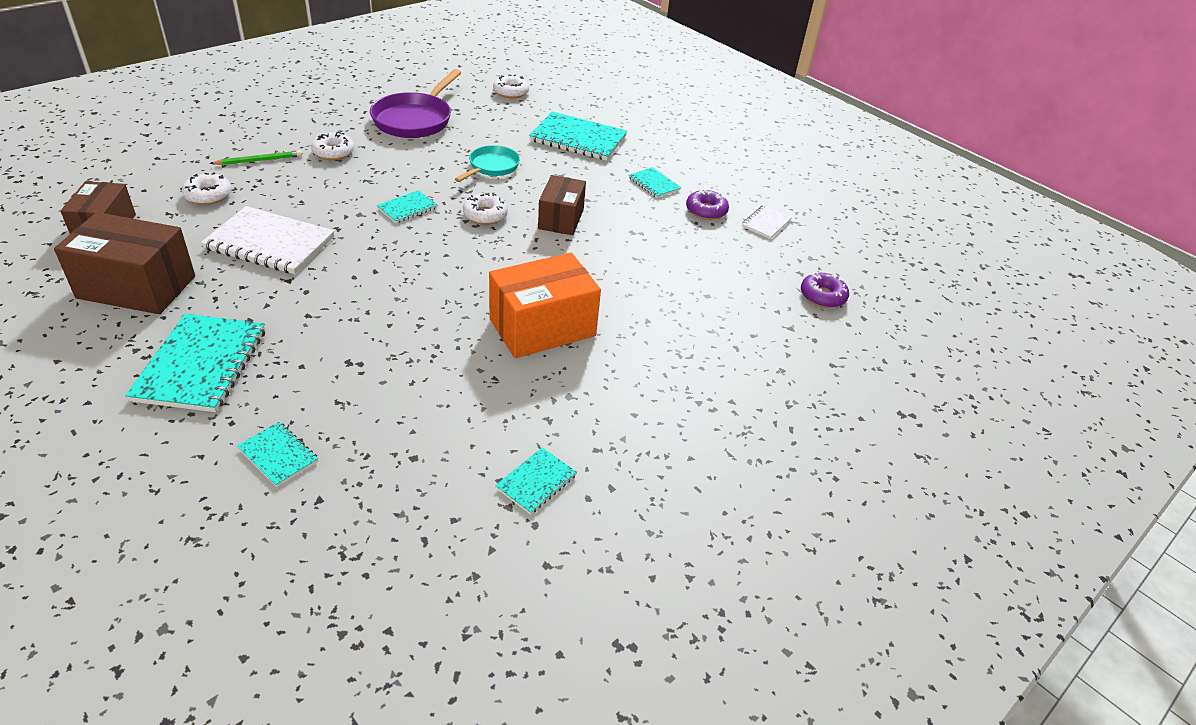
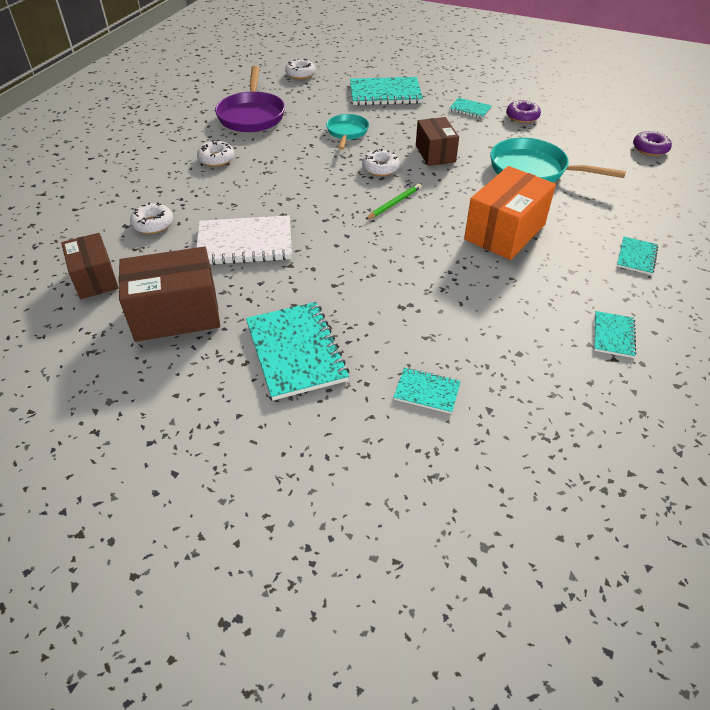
camera: 20 degrees left, 5 degrees up
(259, 160) = (163, 184): green pencil -> green pencil (394, 203)
(407, 208) = (319, 182): turquoise notebook -> turquoise notebook (636, 257)
(651, 272) = (533, 170): none -> turquoise pan
(766, 223) = (567, 113): white notebook -> none

